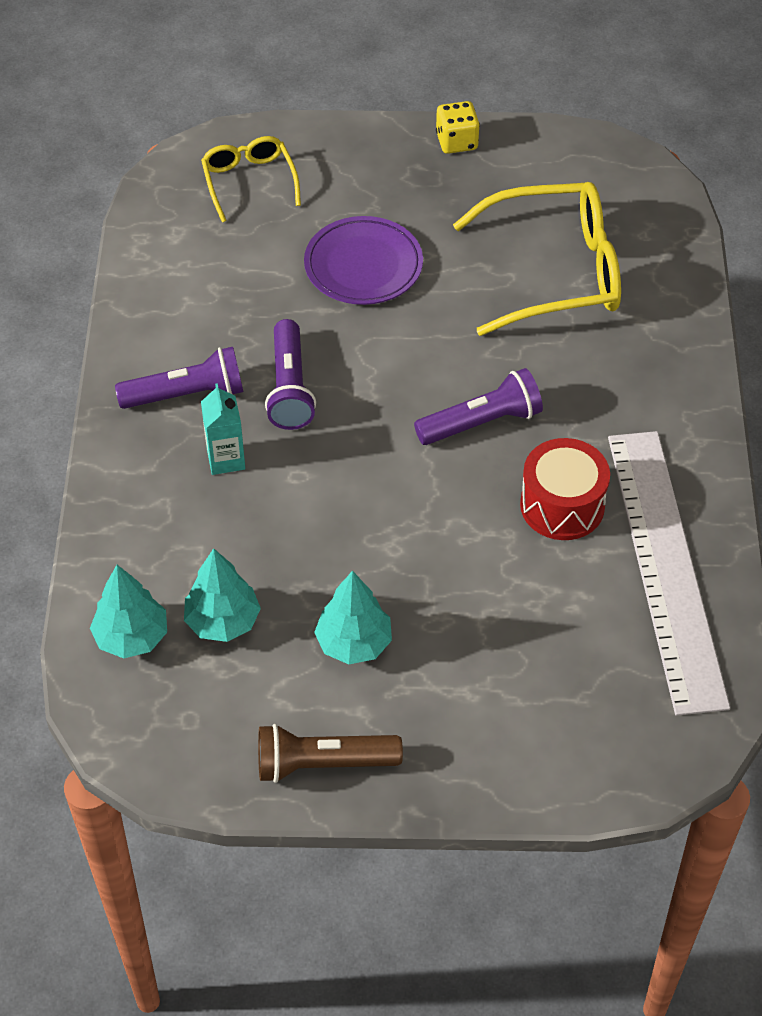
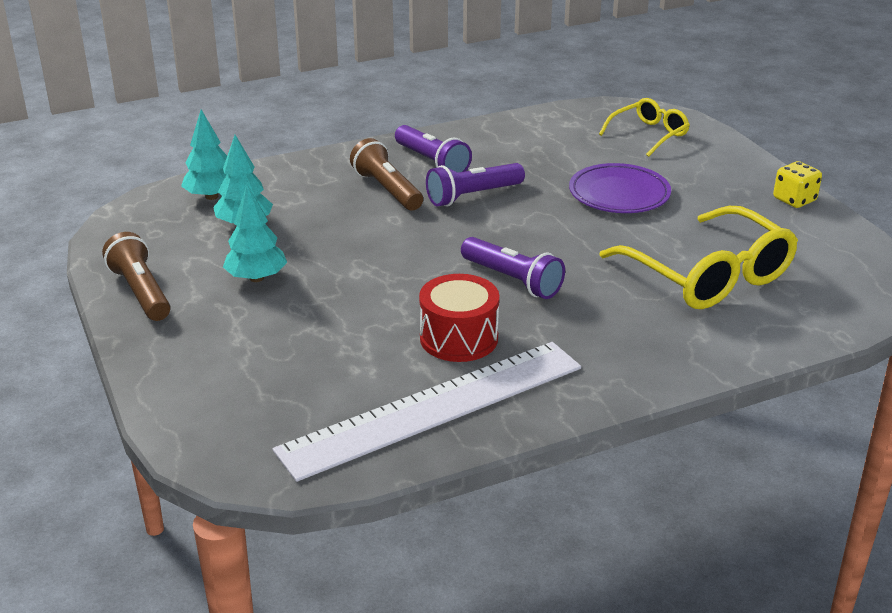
camera: 65 degrees right, 20 degrees down
(226, 459) = (387, 190): turquoise carton -> brown flashlight

